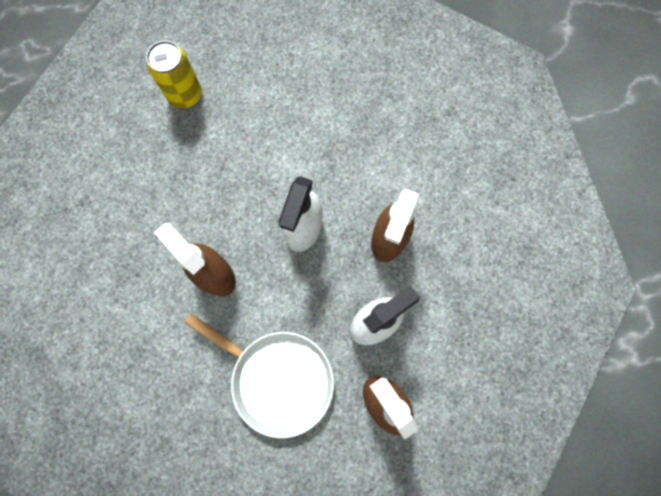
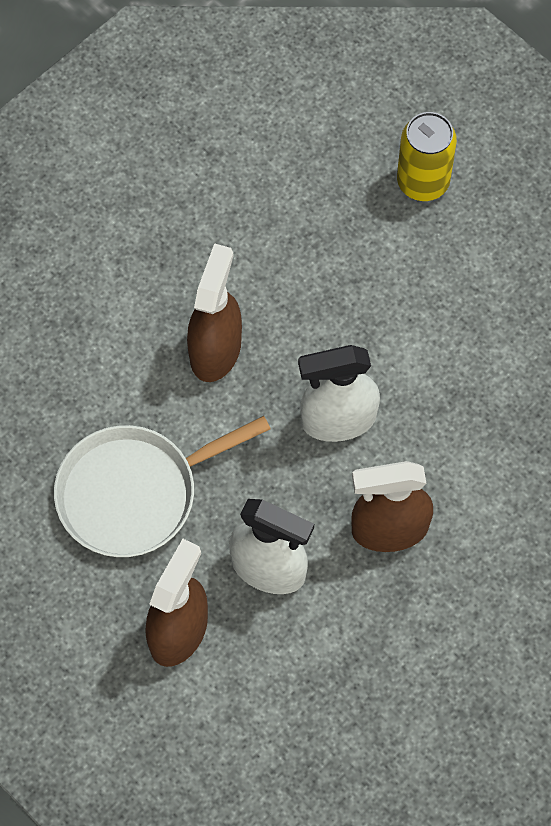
camera: 60 degrees right, 10 degrees down
(278, 379) = (134, 493): white pan -> white pan turned 60 degrees clockwise

